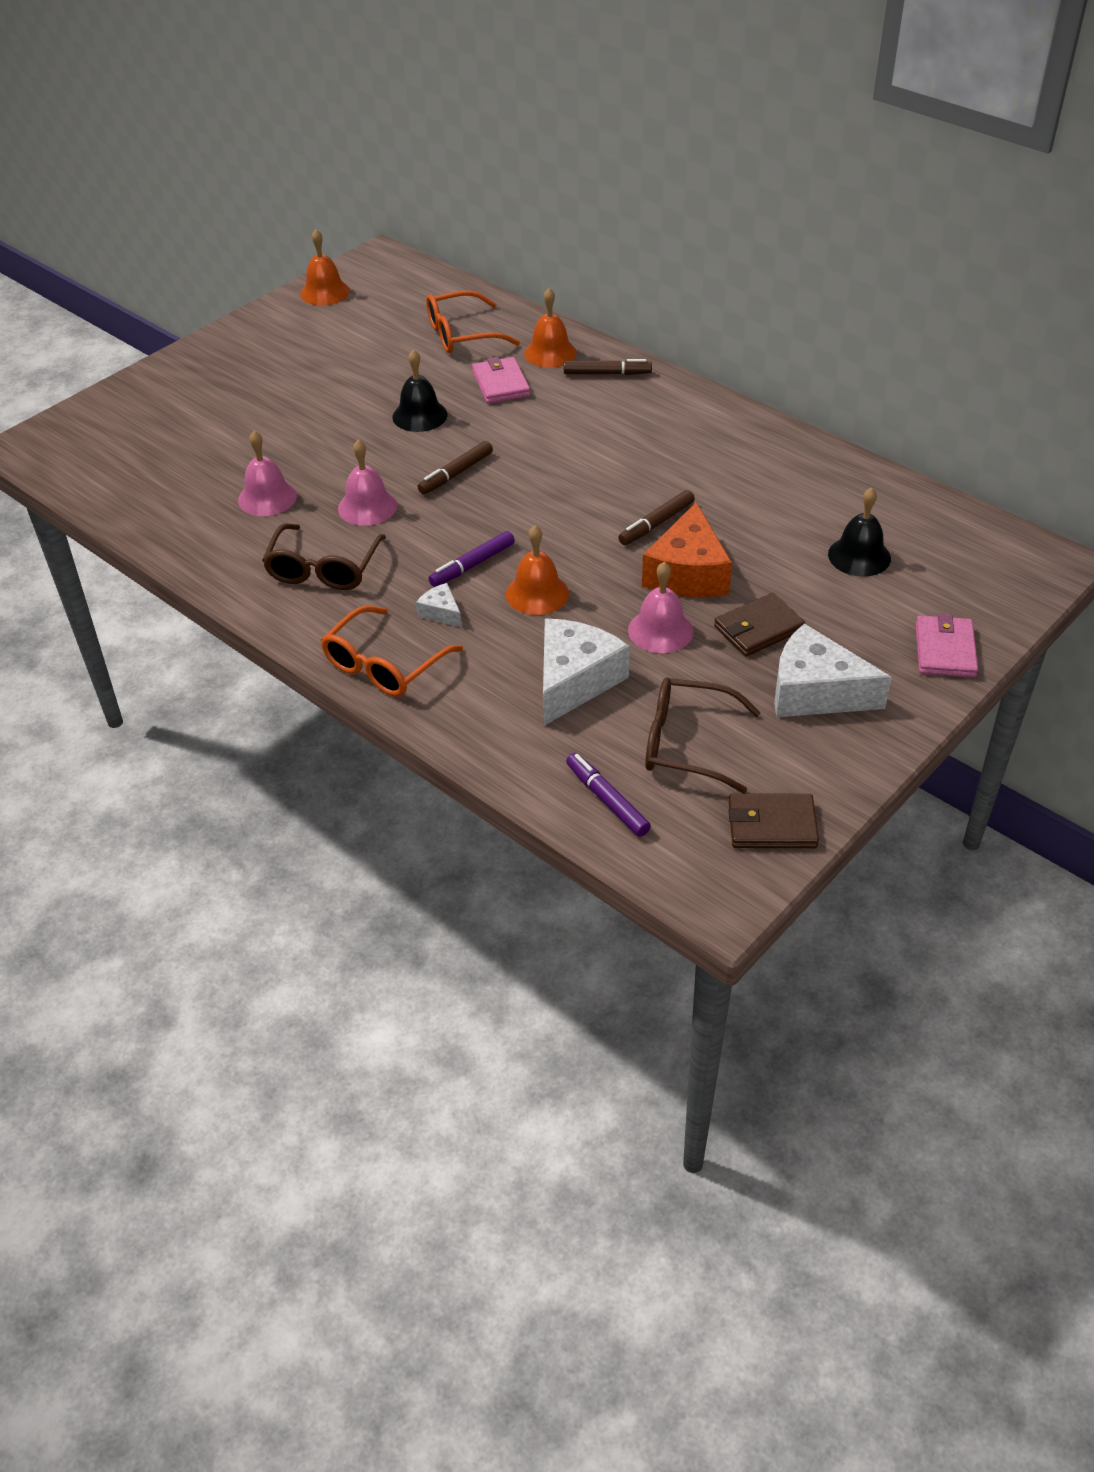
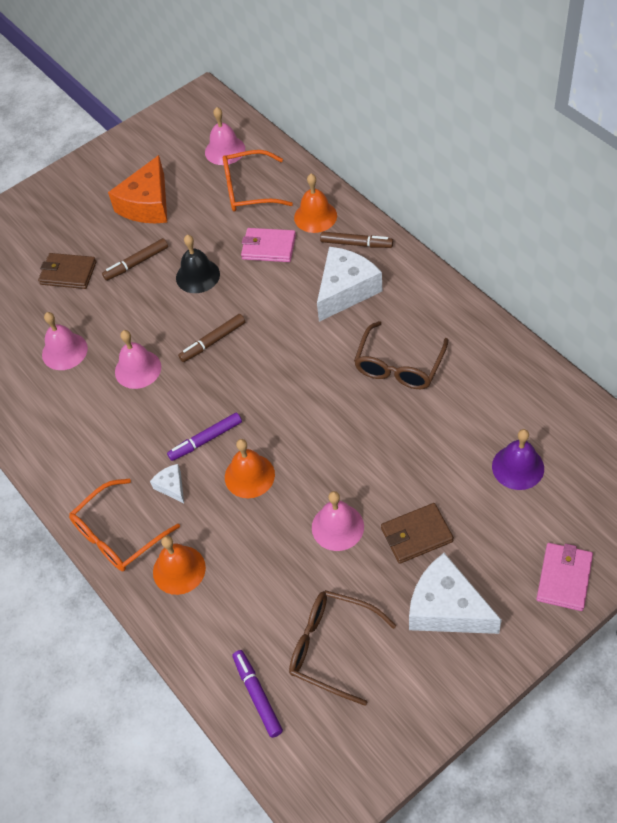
camera: 15 degrees right, 10 degrees up
(324, 568) = (93, 429): brown glasses -> brown glasses (399, 365)
(325, 292) = (150, 134): orange bell -> orange bell (179, 569)
(422, 301) = (225, 150): none -> pink bell
(501, 384) = (268, 247): pink wallet -> pink wallet turned 75 degrees counterclockwise
(574, 681) = (259, 570): white cheese -> white cheese (346, 290)
(656, 524) = (360, 413): brown marker -> brown marker (136, 263)
(687, 573) = (373, 469): orange cheese -> orange cheese (147, 204)
(771, 825) = (379, 740): brown wallet -> brown wallet (68, 273)
(859, 556) = (518, 467): black bell -> purple bell

